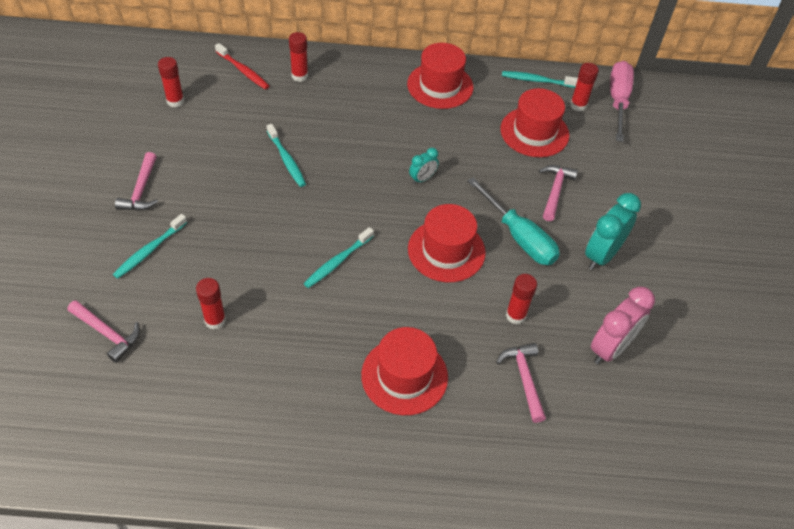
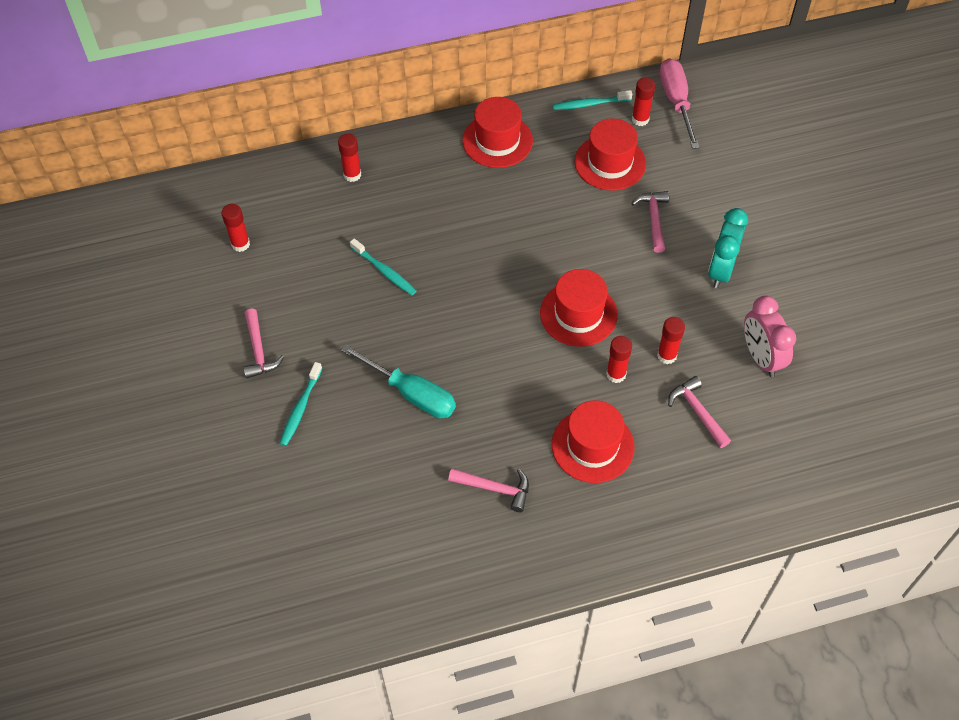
camera: 15 degrees left, 5 degrees up
(107, 333) = (305, 501): pink hammer -> pink hammer (495, 489)
(215, 320) = (398, 454): red glue stick -> red glue stick (616, 374)
(243, 71) = (292, 187): red toothbrush -> none
(337, 262) = (483, 359): turquoise toothbrush -> none
(422, 179) = (524, 248): turquoise clock -> none
(519, 237) = (639, 277): turquoise screwdriver -> turquoise screwdriver (411, 393)
(610, 348) = (761, 357): pink clock -> pink clock turned 135 degrees clockwise

